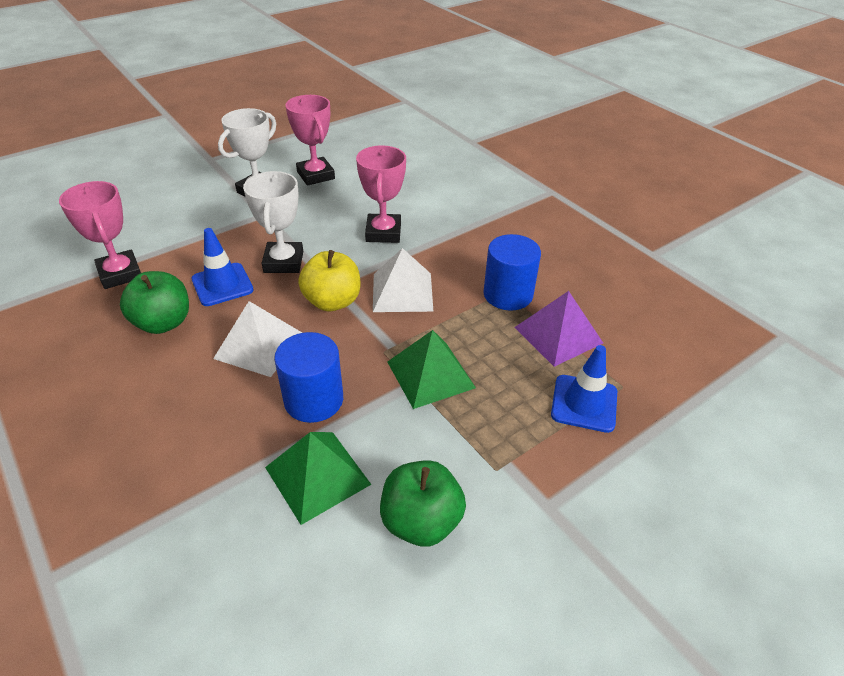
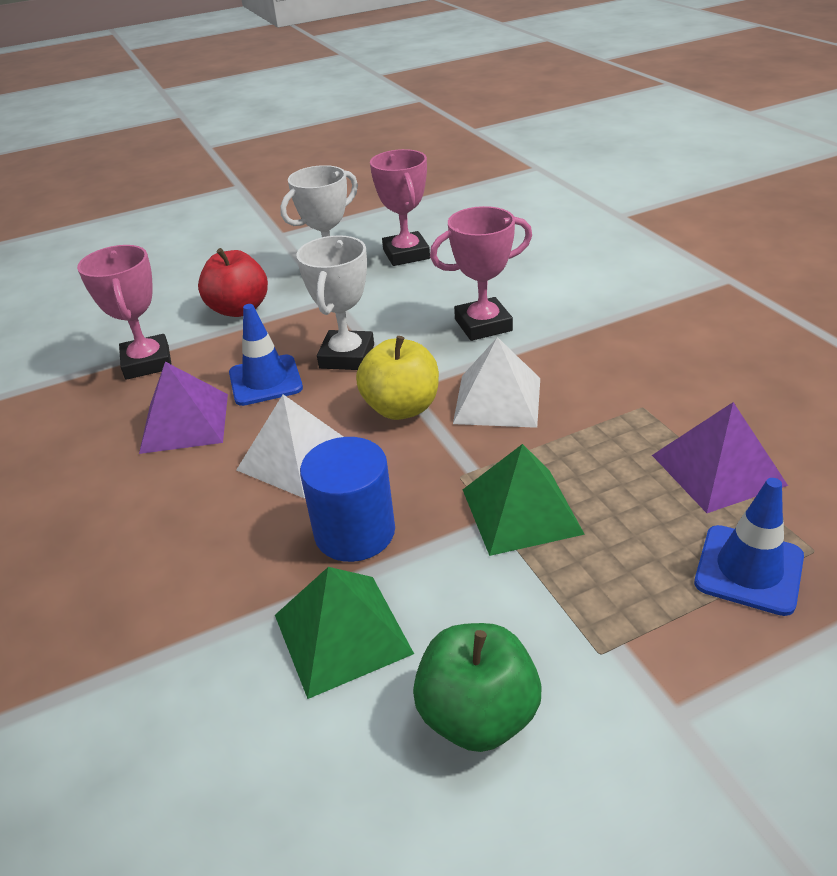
camera: 15 degrees right, 5 degrees down
(163, 323) = (185, 422): green apple -> purple pyramid
(188, 225) = (239, 309): none -> red apple
(383, 233) = (483, 325): pink trophy -> pink trophy turned 60 degrees clockwise
(508, 294) = (648, 410): blue cylinder -> none

